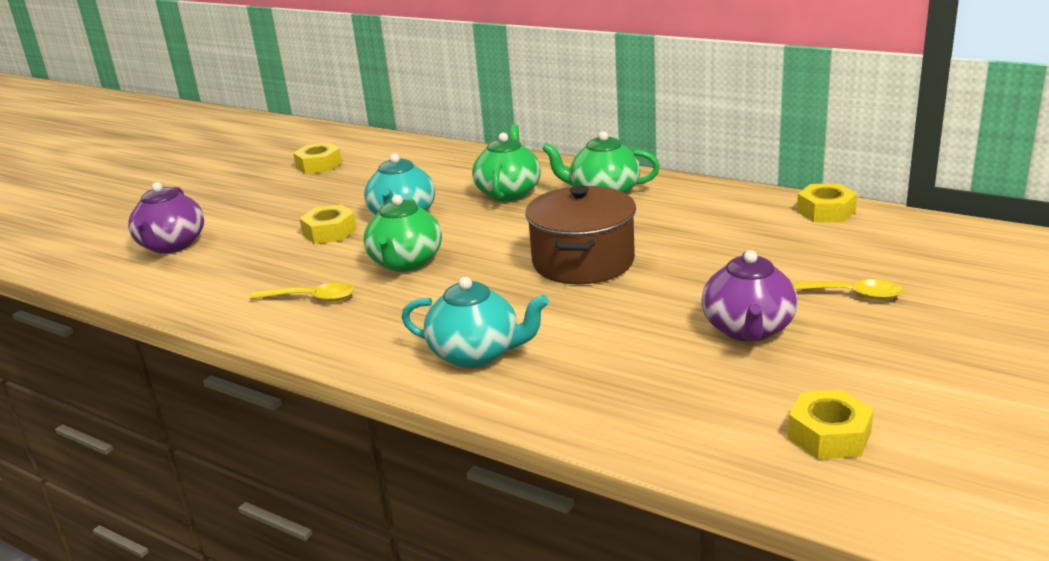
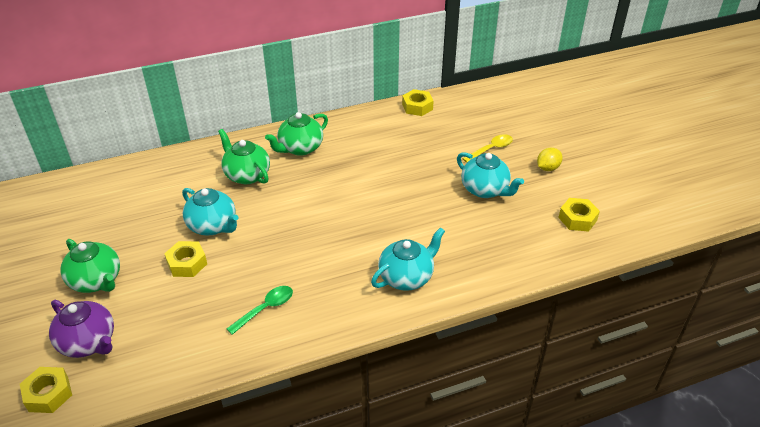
camera: 55 degrees left, 15 degrees up
(311, 298) = (265, 308): yellow spoon -> green spoon
(319, 165) = (71, 222): yellow nut -> yellow nut (48, 394)
(406, 263) = (275, 253): green teapot -> green teapot (96, 281)
(583, 262) = (363, 196): brown pot -> none
(748, 329) = (485, 190): purple teapot -> turquoise teapot
(902, 355) = (547, 168): none -> yellow lemon

